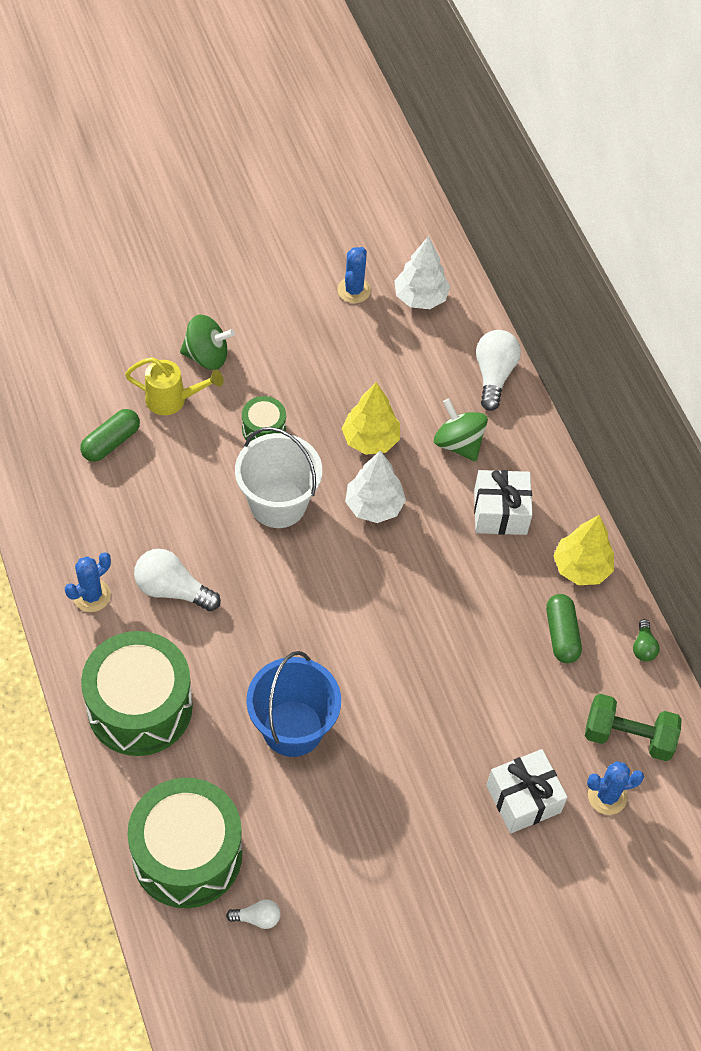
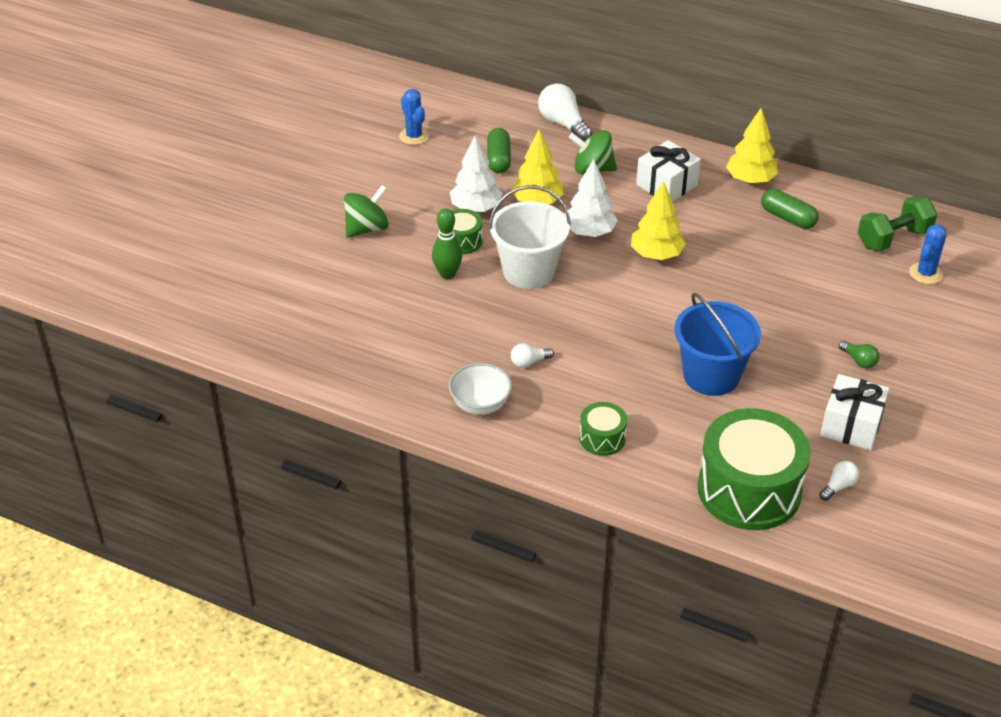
camera: 40 degrees left, 15 degrees down
(91, 596) = (480, 404): blue cactus -> white bowl
(111, 442) = (369, 315): green capsule -> green capsule (498, 159)
(140, 707) = (602, 438): green drum -> green drum, size x0.46
(172, 589) = (529, 362): white light bulb -> white light bulb, size x0.53
(173, 400) = (378, 265): yellow watering can -> none
(213, 452) = (447, 274): none -> green bowling pin
(399, 575) = (656, 255): none -> yellow tree
(420, 298) = (462, 115): white tree -> white tree (476, 208)
(523, 799) = (887, 309): white gift -> white gift (851, 425)
(643, 647) = (837, 192): green light bulb -> green light bulb (859, 361)

